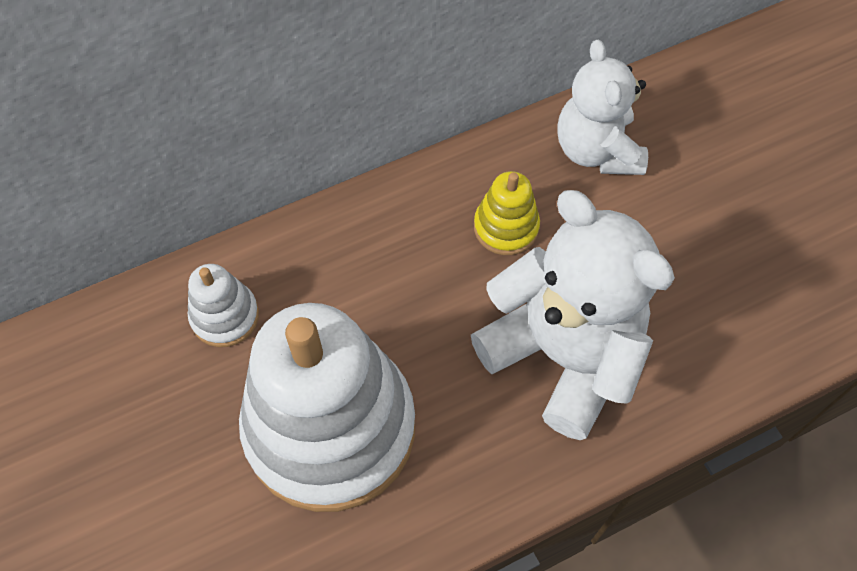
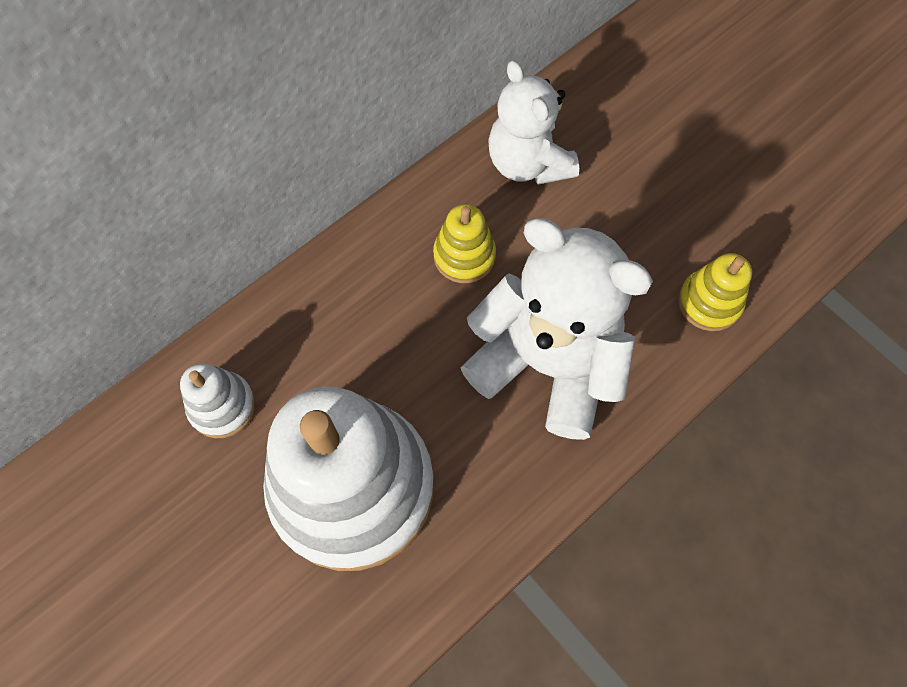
camera: 15 degrees left, 5 degrees up
(752, 335) = (709, 302): none -> yellow stacking toy

